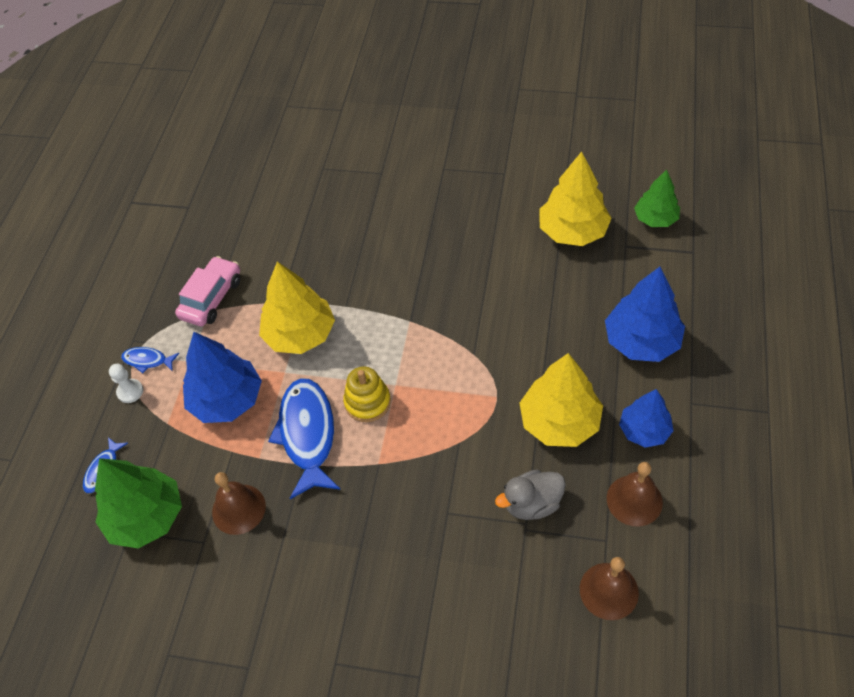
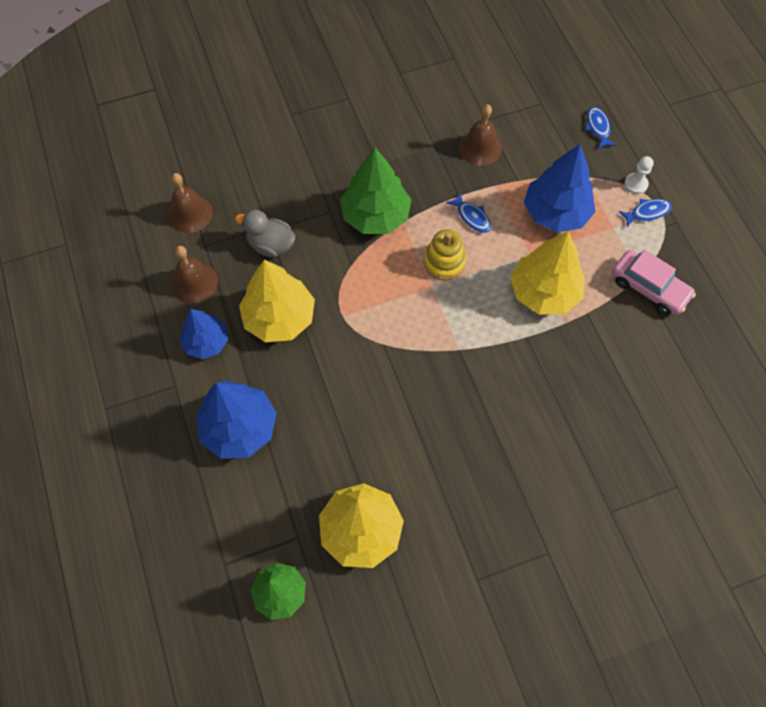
camera: 145 degrees right, 10 degrees up
(146, 517) = (538, 115): green tree -> green tree (376, 215)
(211, 298) = (649, 288): pink car -> pink car turned 45 degrees counterclockwise
(307, 434) = (472, 217): blue fish -> blue fish, size x0.47
(532, 504) = (271, 245): grey duck -> grey duck turned 105 degrees counterclockwise

